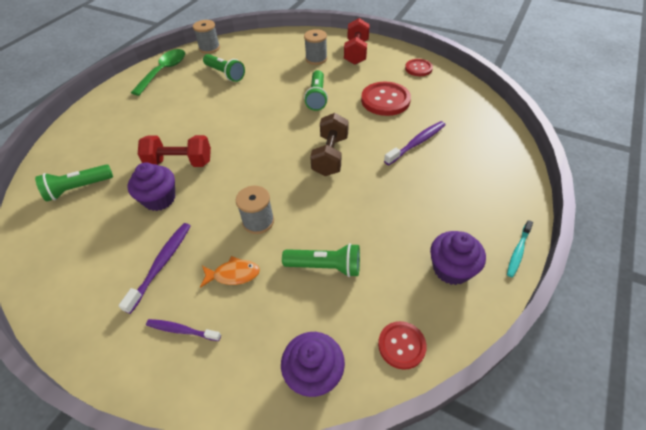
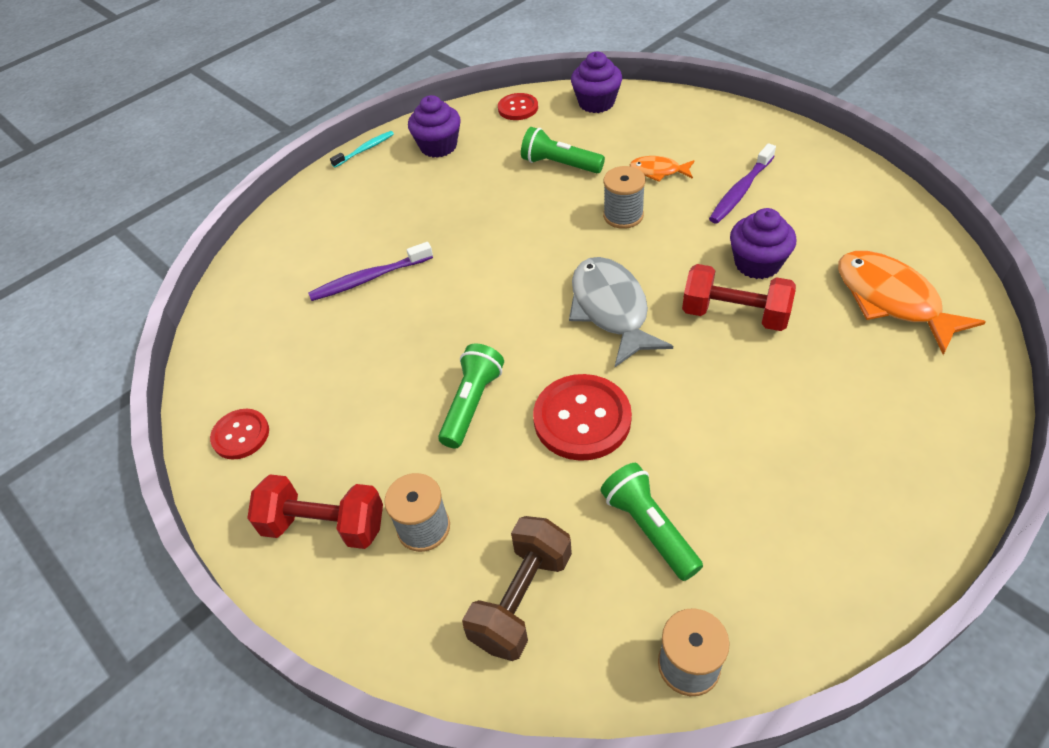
camera: 160 degrees left, 0 degrees up
(78, 188) = (892, 300): green flashlight -> orange fish
(164, 71) = (808, 583): green spoon -> none
(182, 330) = (711, 139): purple toothbrush -> none
(255, 152) = (611, 310): none -> grey fish
(330, 156) = (500, 282): brown dumbbell -> brown dumbbell (521, 599)
(356, 52) = (324, 525): red dumbbell -> red dumbbell turned 75 degrees clockwise
(385, 100) = (357, 368): red button -> red button (582, 419)

